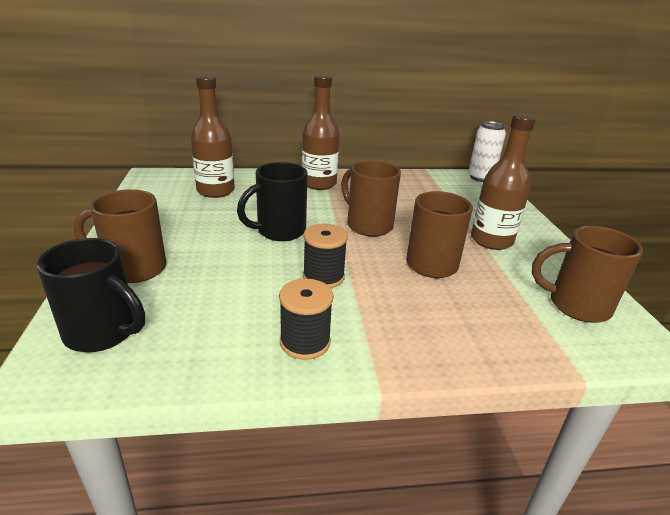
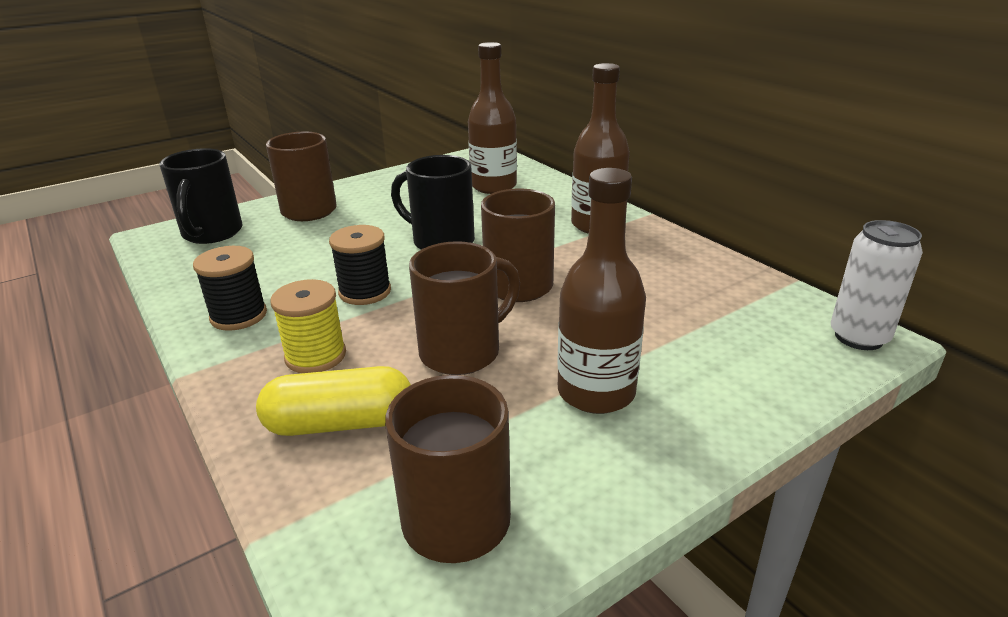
camera: 65 degrees right, 0 degrees up
(397, 316) = (315, 356): none -> yellow spool
(483, 323) = (340, 423): none -> yellow capsule

